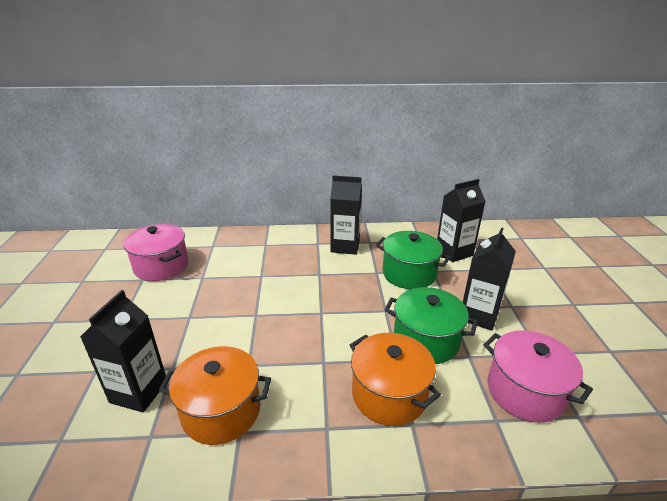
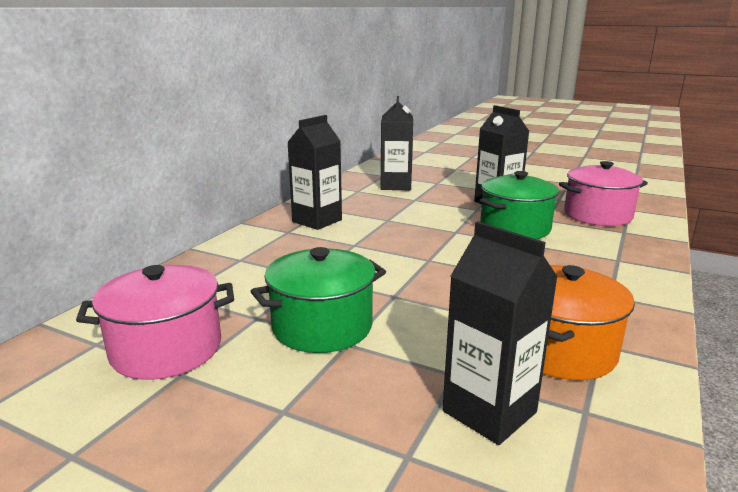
camera: 60 degrees left, 10 degrees down
(389, 394) = (577, 259): orange pot -> none
(409, 274) = (407, 208): green pot -> green pot (322, 326)

